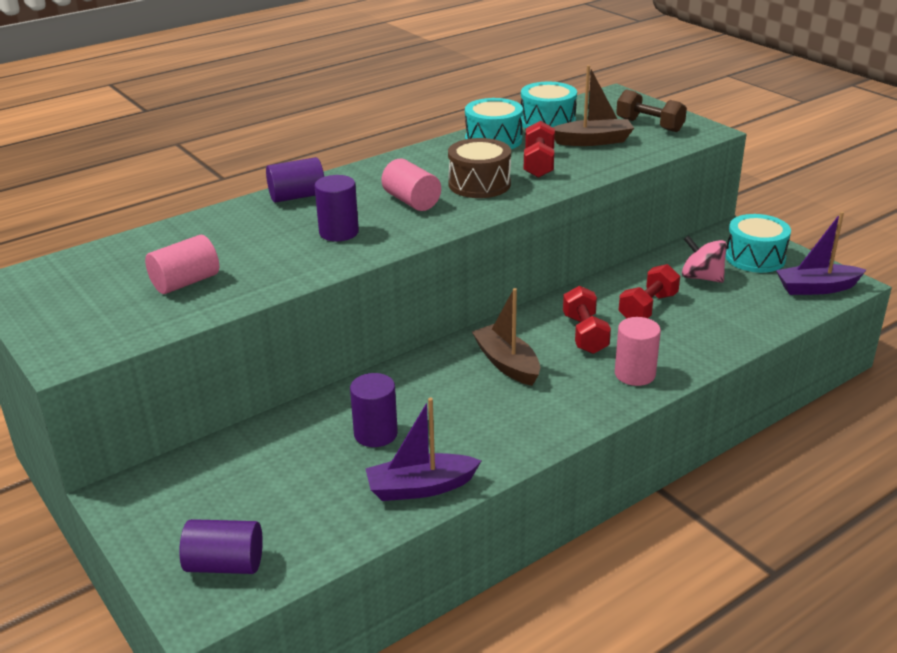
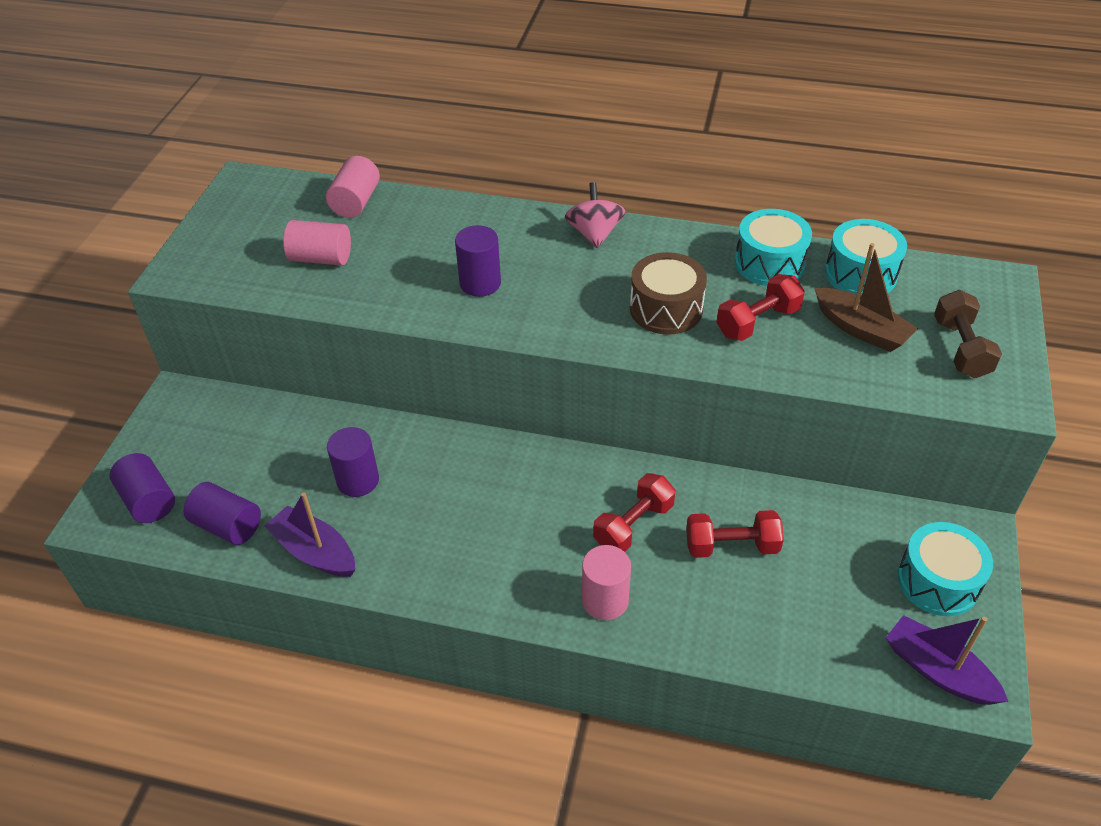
camera: 50 degrees right, 15 degrees up
(297, 196) = (514, 222): purple cylinder -> purple cylinder (227, 526)
(411, 201) = (582, 289): pink cylinder -> pink cylinder (356, 202)
(507, 364) = (531, 500): brown boat -> none
(701, 277) = (840, 557): pink spinning top -> pink spinning top (594, 234)

